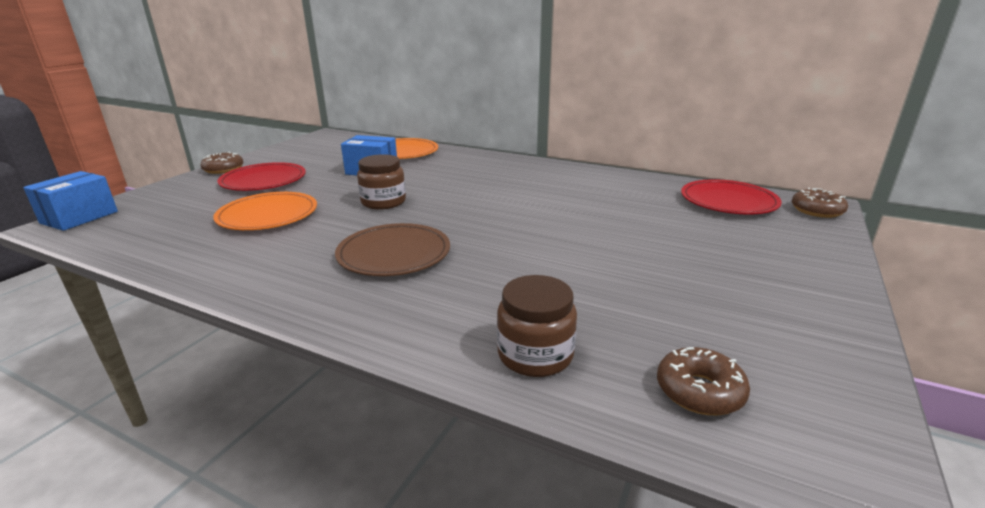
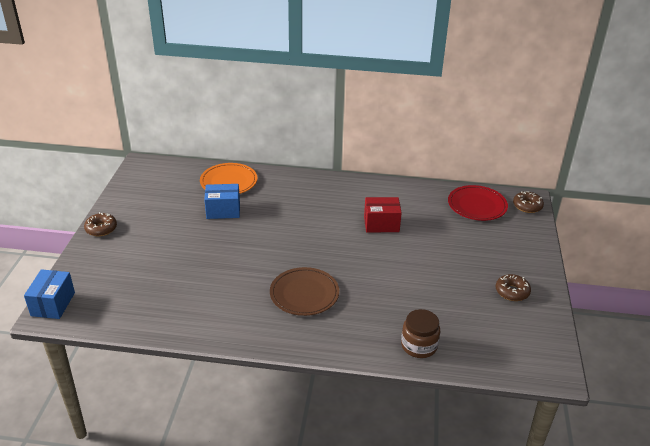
camera: 20 degrees left, 10 degrees up
(263, 181) = (149, 237): red plate -> none
(268, 215) = (191, 275): orange plate -> none
(383, 202) = (260, 246): brown jar -> none
(567, 202) = (381, 224): none -> red box
(699, 391) = (494, 348): brown donut -> brown donut (512, 292)

